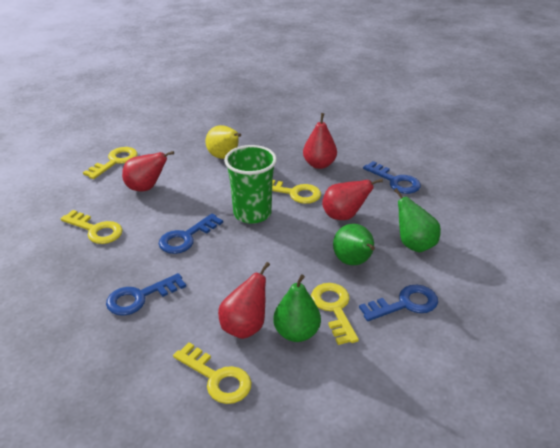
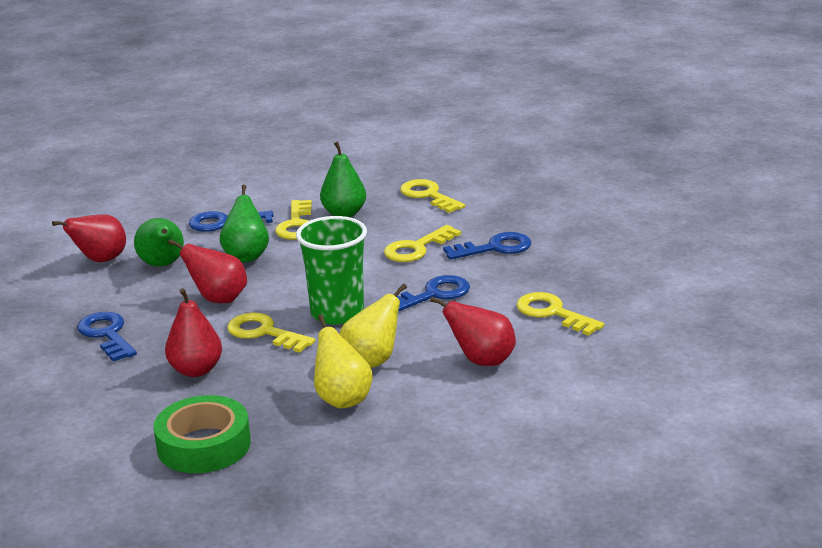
camera: 165 degrees left, 10 degrees down
(115, 161) = (533, 410): yellow key -> yellow key (416, 248)
(215, 180) = (372, 361): none -> yellow pear
(245, 327) = (391, 220): red pear -> red pear (100, 260)
(285, 128) = (204, 445): none -> green tape

